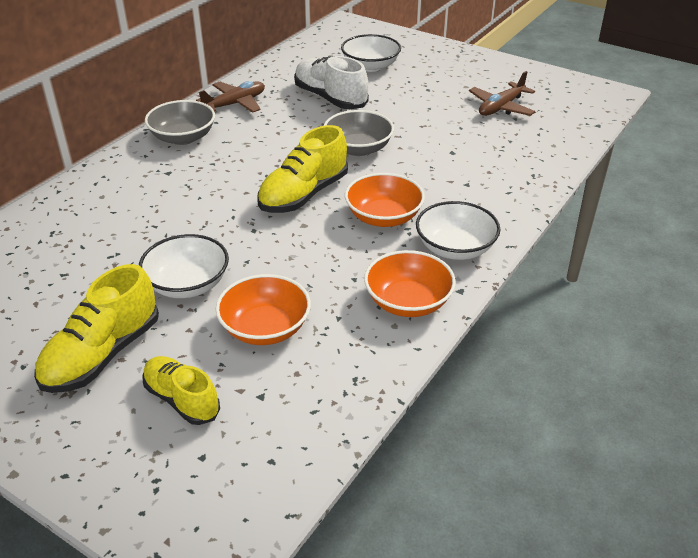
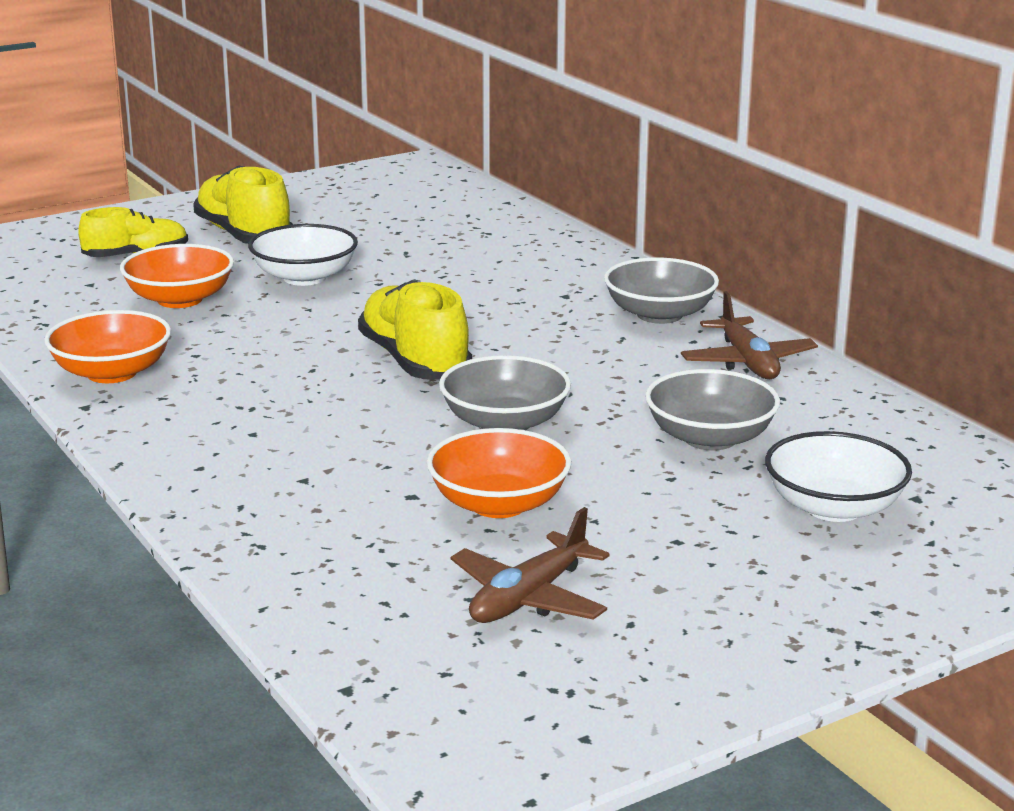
camera: 115 degrees right, 15 degrees down
(330, 98) = (710, 438): white shoe -> grey bowl
(383, 217) = (296, 399): orange bowl -> orange bowl (499, 504)
(455, 248) = (166, 426): white bowl -> none
(501, 107) = (529, 598): brown plane -> brown plane turned 120 degrees counterclockwise

